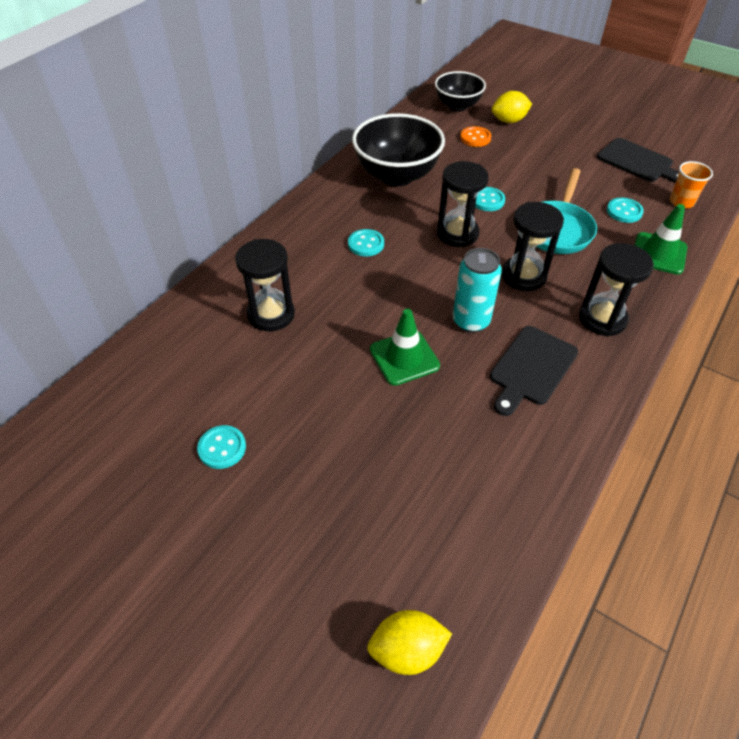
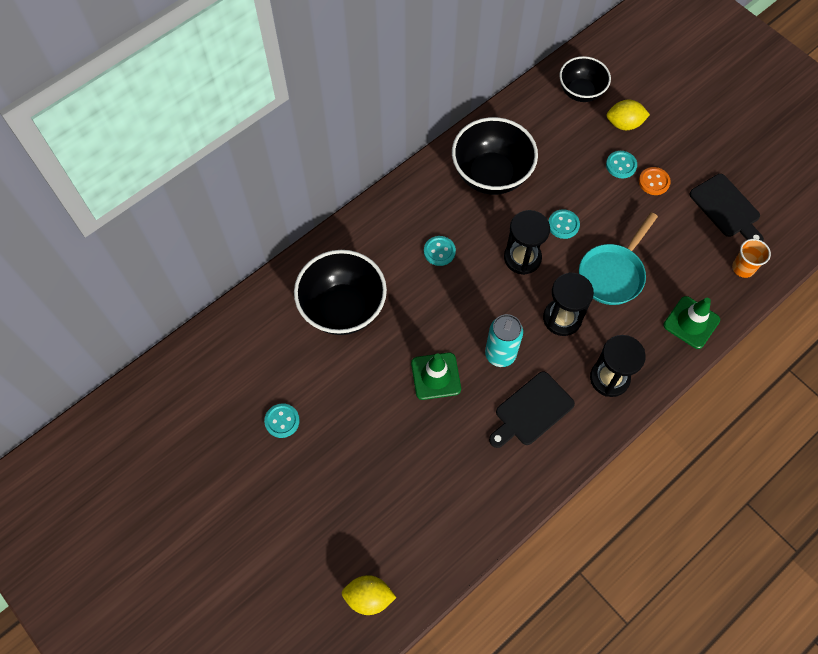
camera: 15 degrees right, 15 degrees up
(271, 314) = (343, 308): black hourglass -> black bowl
(475, 138) = (582, 141): orange button -> orange button (654, 182)
(624, 211) = (683, 267): turquoise button -> turquoise button (621, 165)

